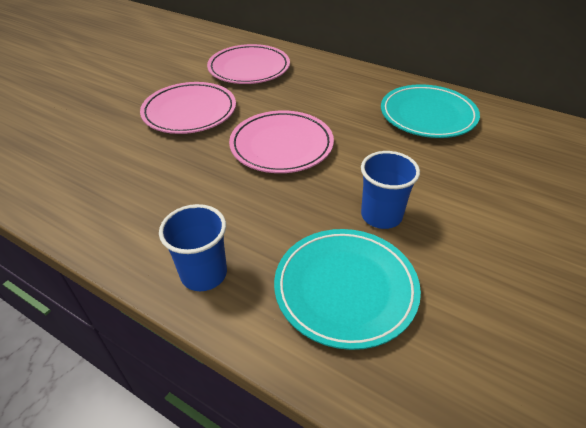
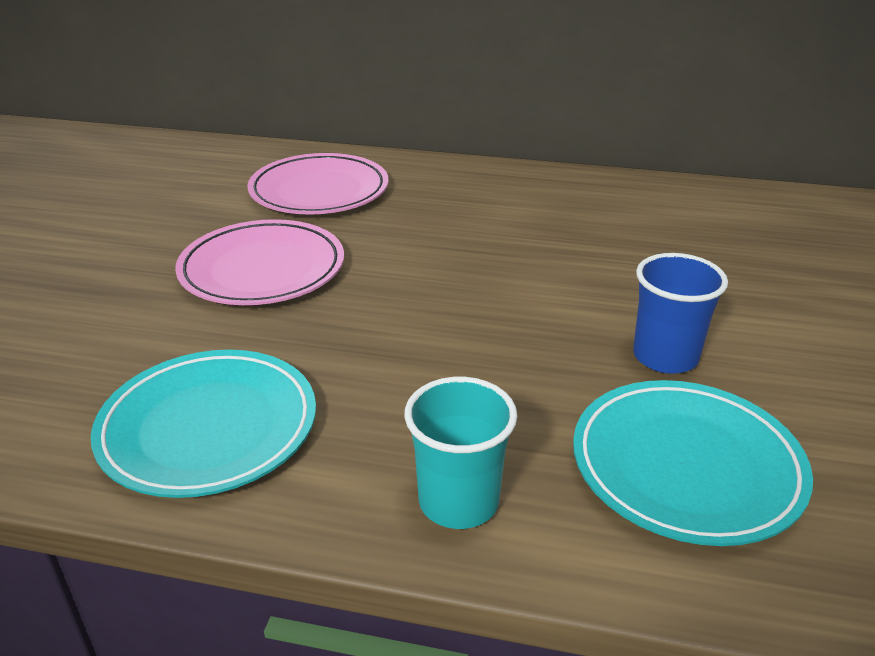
camera: 20 degrees left, 10 degrees down
(204, 274) = (458, 501): blue cup -> turquoise cup
(281, 145) = (450, 291): pink plate -> none
(427, 115) = (634, 214): turquoise plate -> turquoise plate (209, 428)

